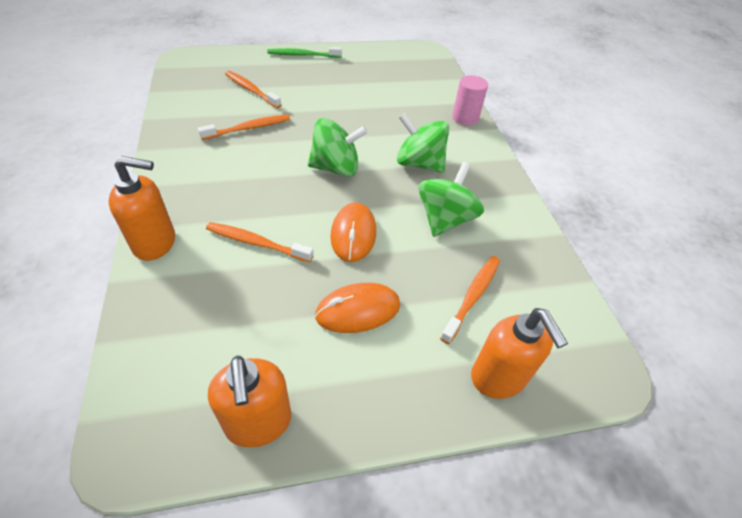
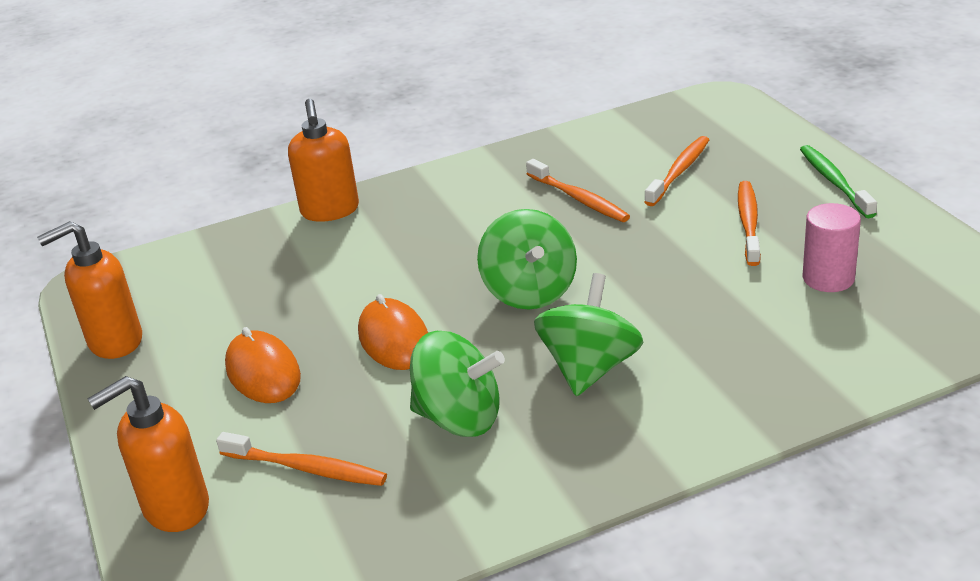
camera: 85 degrees right, 15 degrees down
(256, 243) = (352, 272): orange toothbrush -> orange toothbrush (748, 223)
(353, 234) = (394, 339): orange mouse -> orange mouse turned 75 degrees clockwise
(465, 118) = (779, 400): pink cylinder -> pink cylinder (828, 278)

